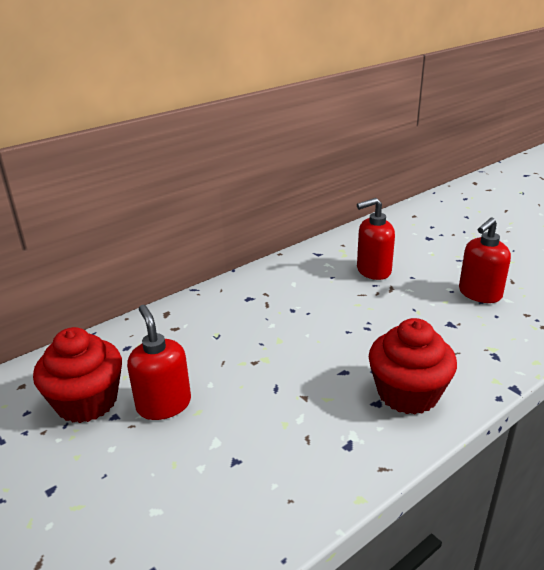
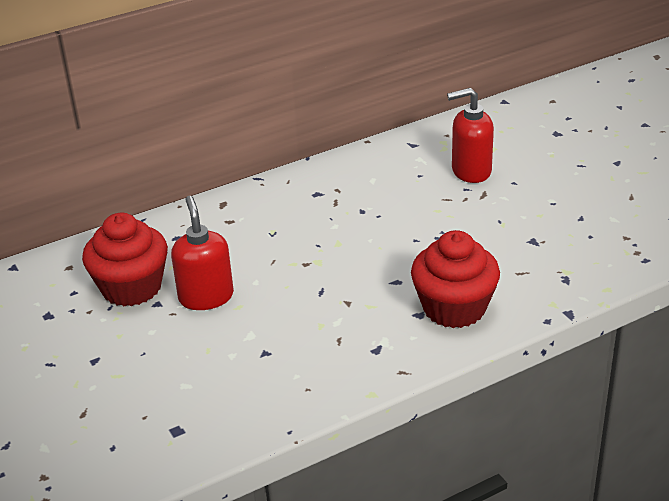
camera: 10 degrees right, 5 degrees up
(479, 294) = (583, 209): red soap dispenser -> none

